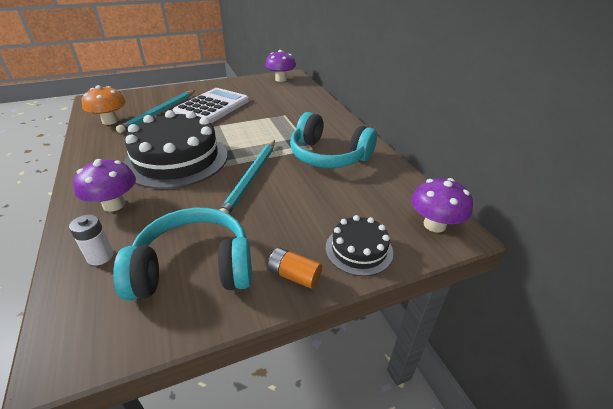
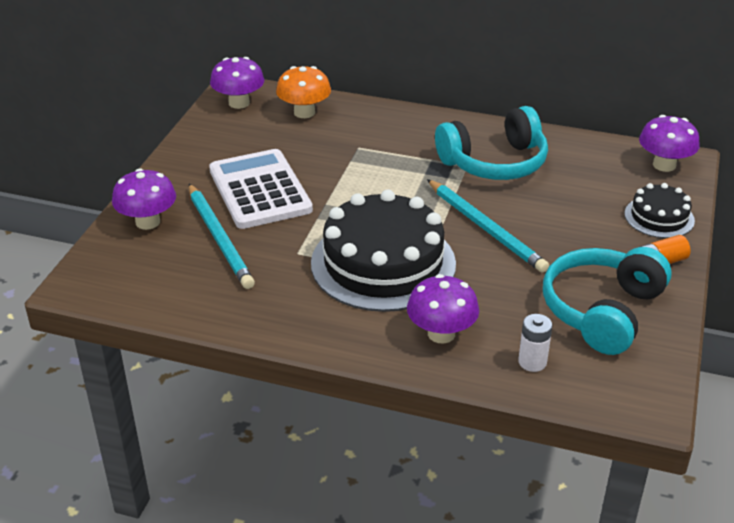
camera: 50 degrees left, 0 degrees up
(110, 121) = (193, 288): orange mushroom -> orange mushroom (304, 112)
(158, 95) = (148, 222): none -> purple mushroom

